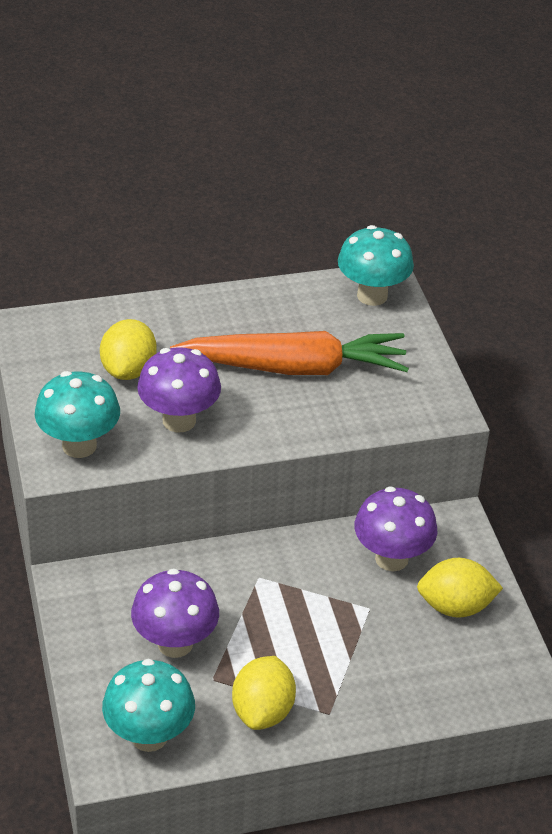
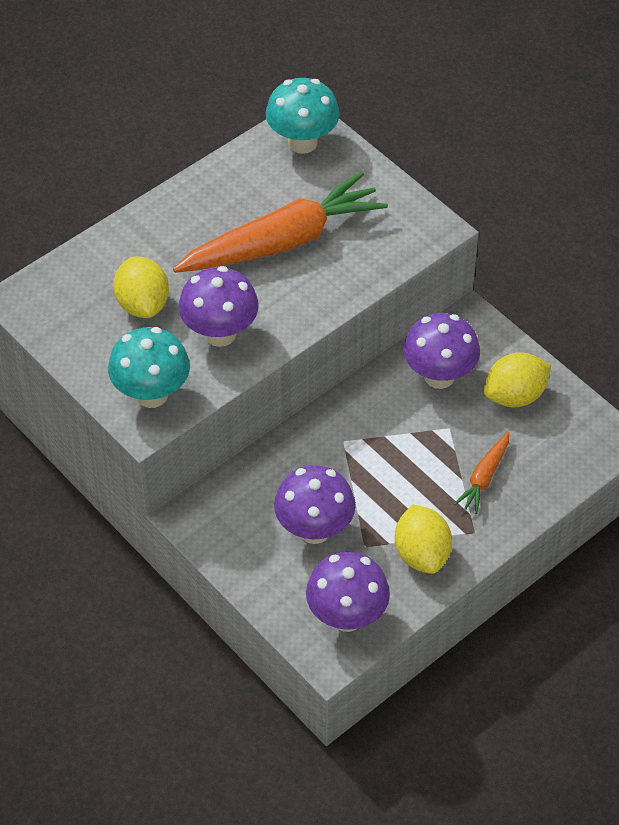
camera: 25 degrees left, 10 degrees up
(149, 736) = (347, 617): turquoise mushroom -> purple mushroom
(374, 667) = (484, 477): none -> orange carrot

